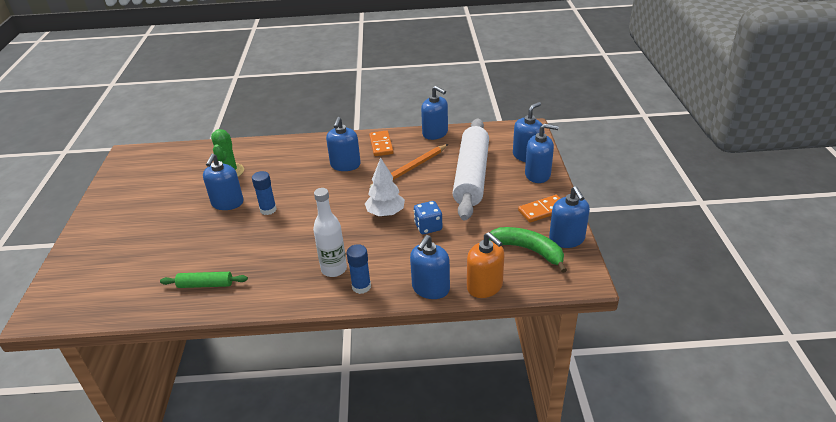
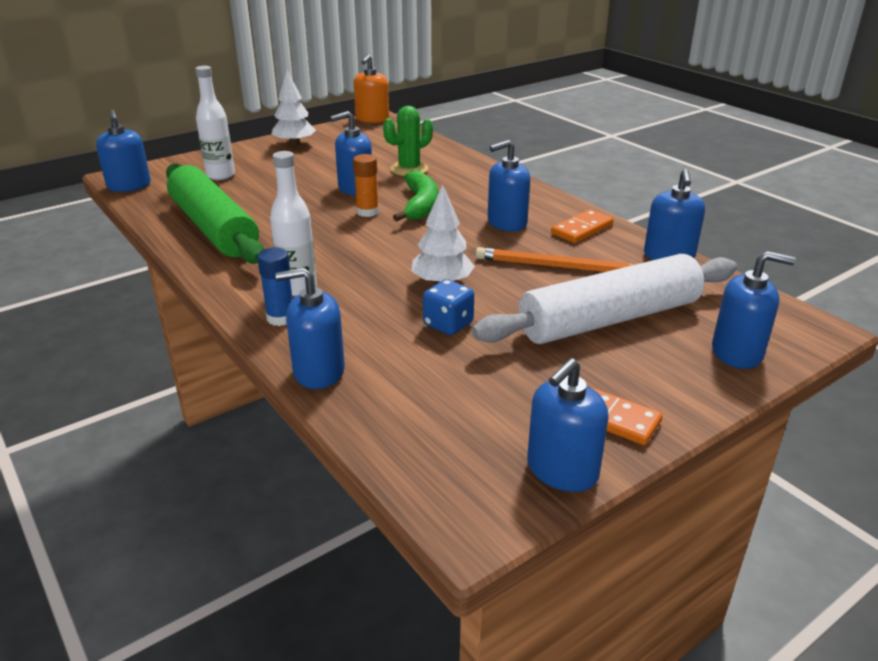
camera: 55 degrees right, 5 degrees down
(113, 206) = (294, 144): none -> white tree
(118, 258) = (220, 175): none -> white bottle
(205, 285) = (213, 228): green rolling pin -> green rolling pin, size x2.32
(268, 210) = (367, 212): blue glue stick -> orange glue stick
(485, 286) = (361, 419): orange soap dispenser -> orange soap dispenser (372, 119)
(528, 250) = (488, 435): green banana -> green banana (420, 205)
(537, 175) = (701, 380): blue soap dispenser -> blue soap dispenser (129, 186)

